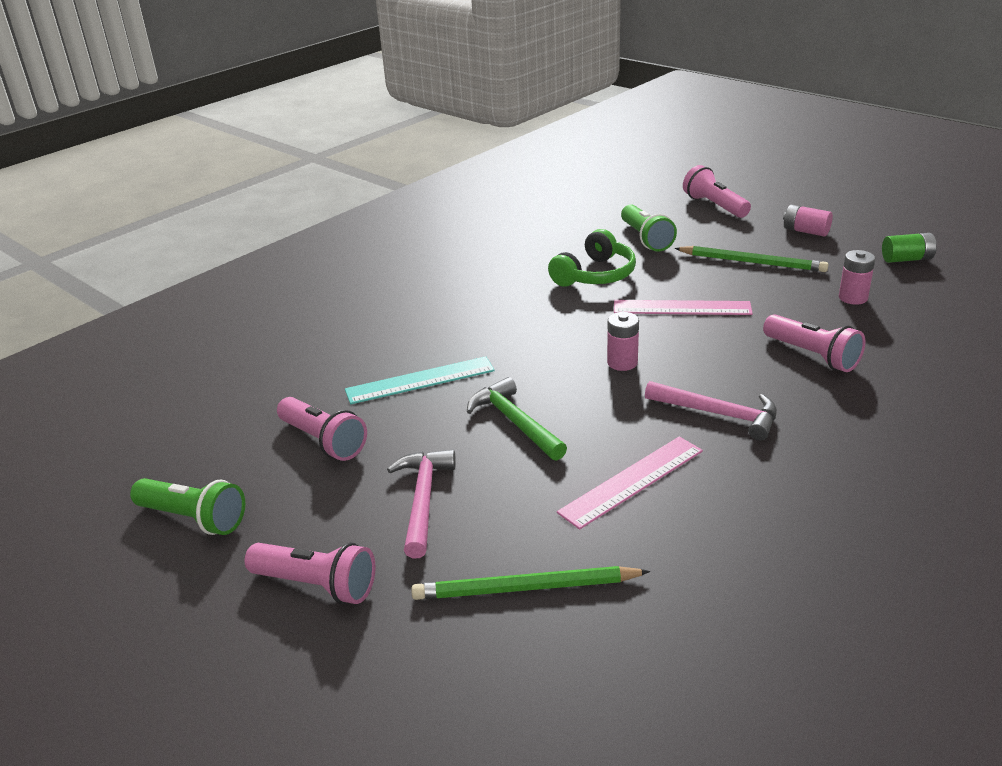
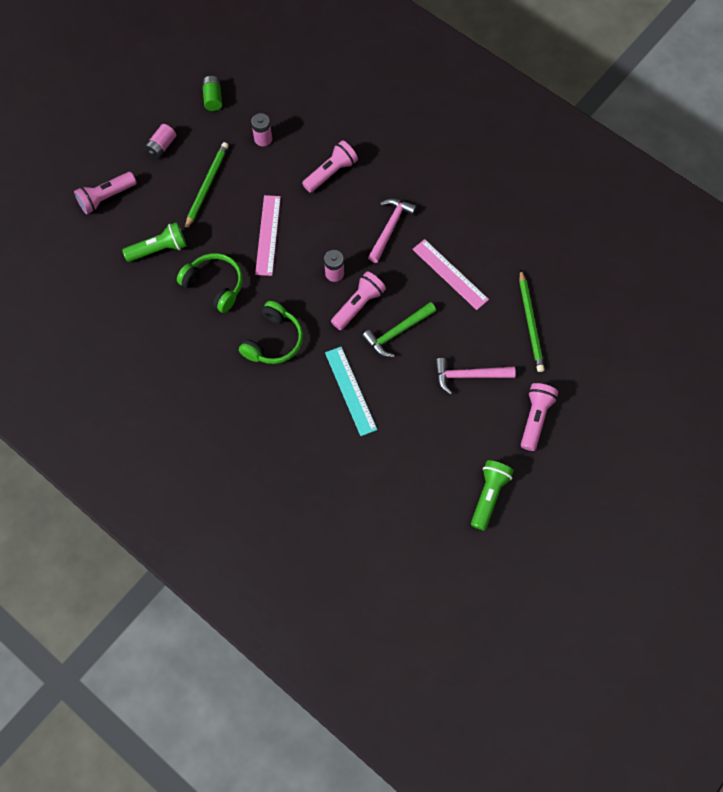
camera: 95 degrees left, 35 degrees up
(323, 441) = (416, 439): pink flashlight -> pink flashlight (358, 305)
(509, 318) = (273, 340): none -> green headphones

